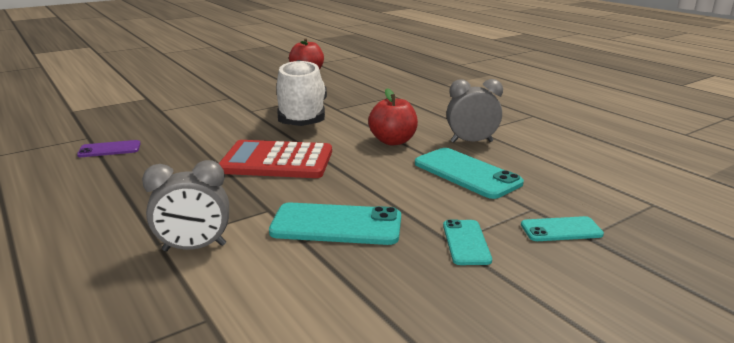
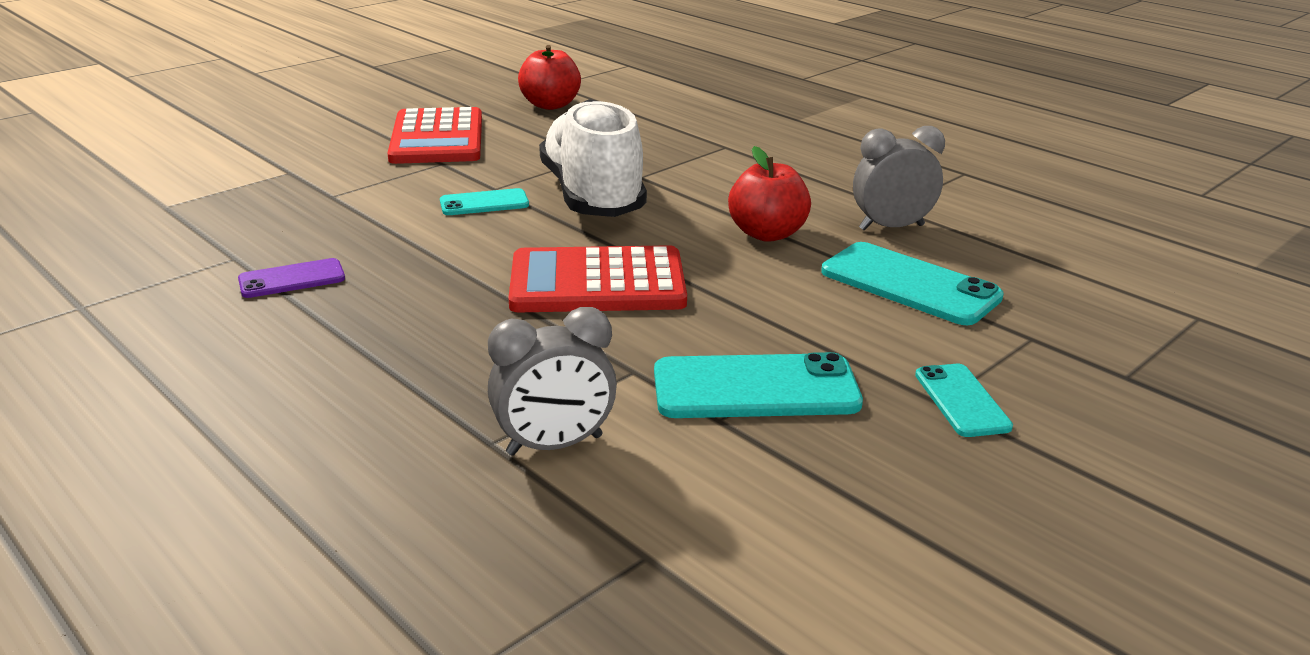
camera: 10 degrees left, 5 degrees up
(235, 86) = (437, 138): none -> red calculator
(561, 230) = (1087, 369): turquoise phone -> turquoise phone (484, 203)

